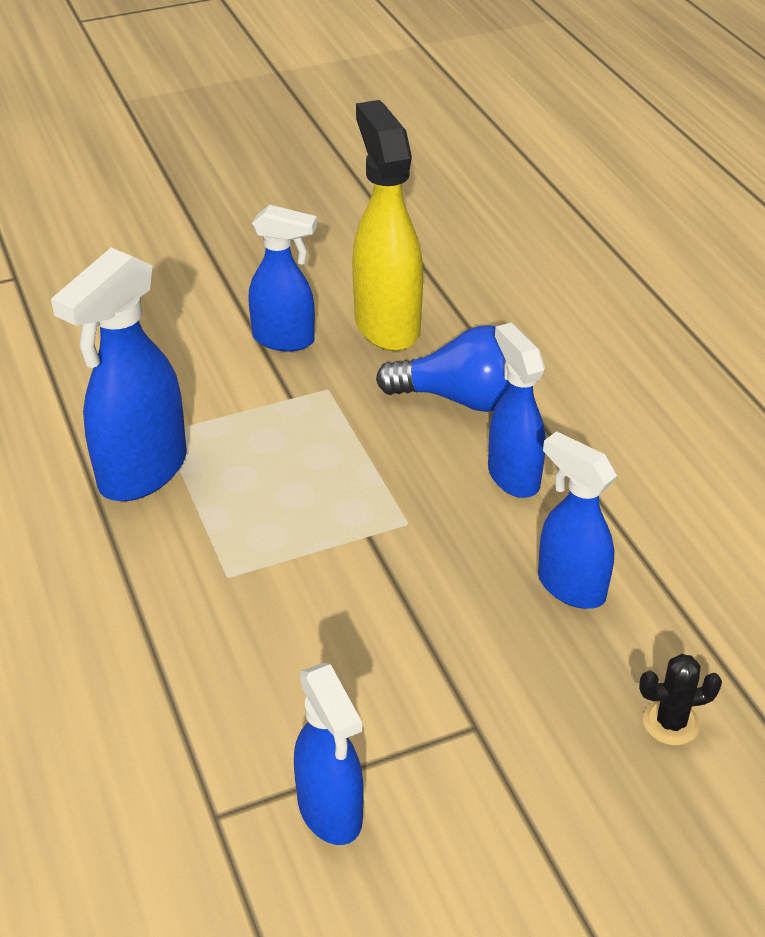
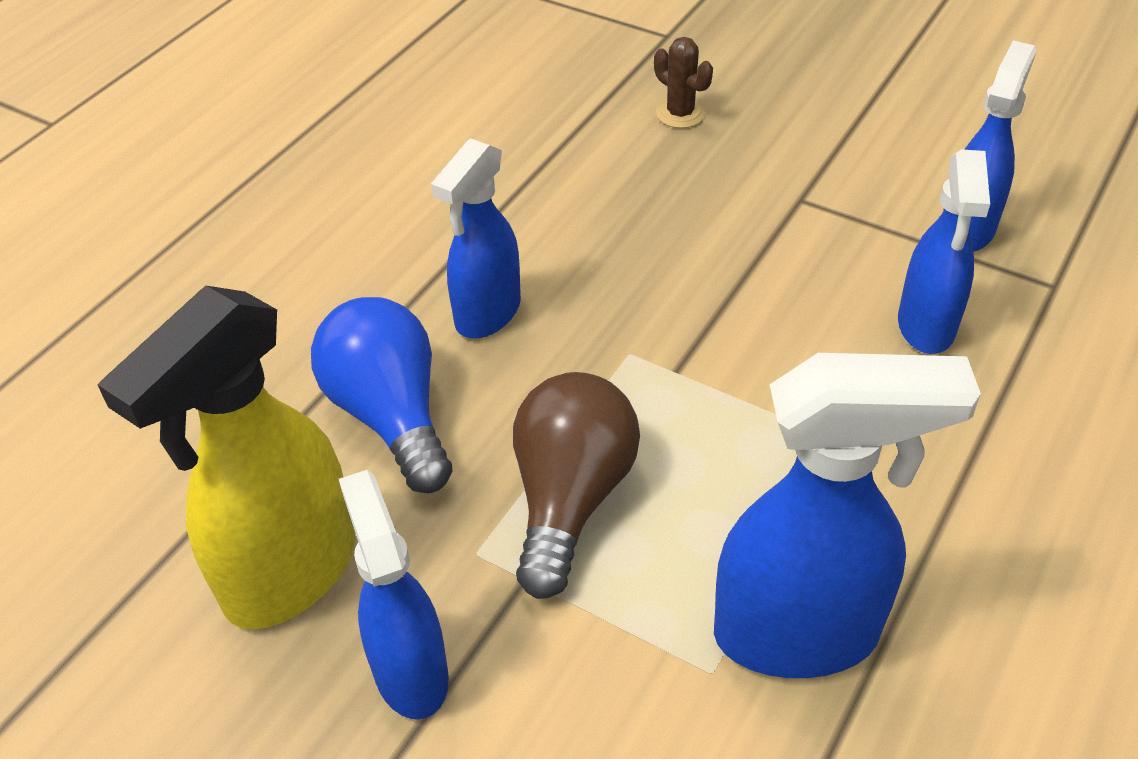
camera: 125 degrees left, 5 degrees up
(322, 437) = (570, 498): none -> brown light bulb
(570, 586) = (598, 215): blue spray bottle -> blue spray bottle (926, 327)
(671, 723) = (680, 114): black cactus -> brown cactus

